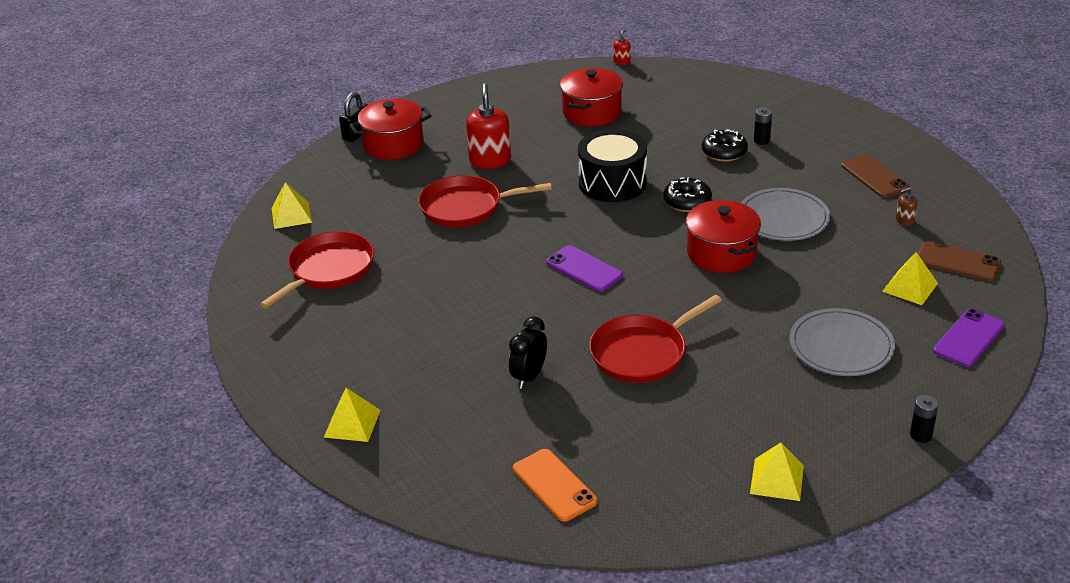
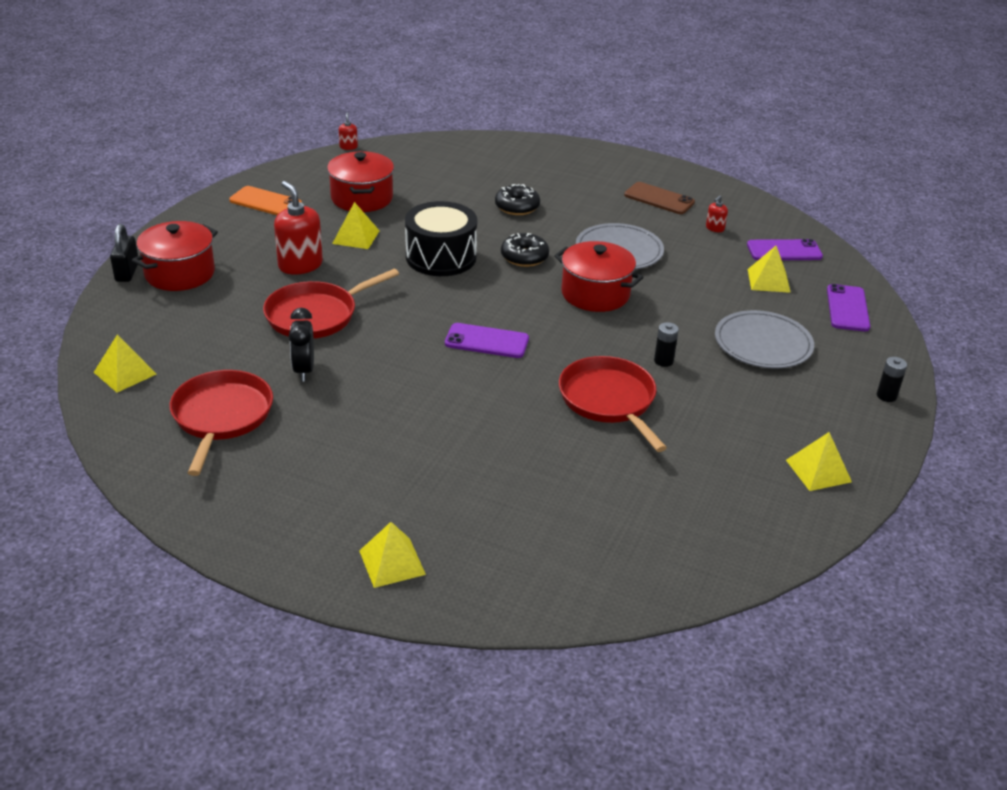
camera: 35 degrees left, 0 degrees up
(529, 376) = (527, 455): black clock -> black clock (304, 370)
(554, 485) = (644, 547): orange phone -> orange phone (265, 202)
(556, 146) = (356, 237): none -> yellow pyramid
(642, 353) = (609, 400): red pan -> red pan turned 135 degrees clockwise
(761, 140) = (540, 190): black battery -> black battery (663, 361)
(904, 220) = (715, 228): brown soap dispenser -> red soap dispenser
(958, 262) = (784, 251): brown phone -> purple phone

